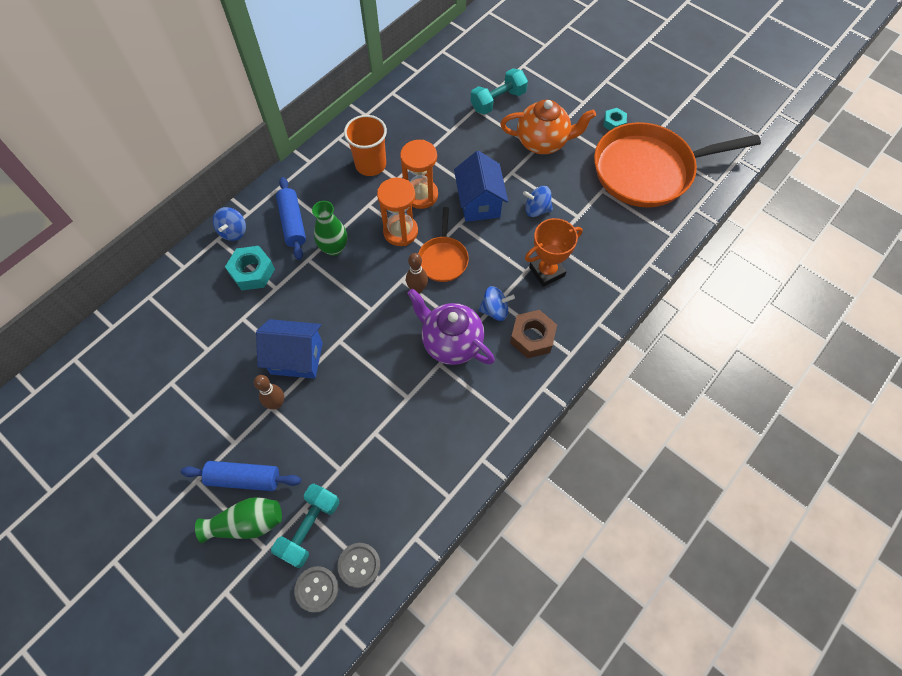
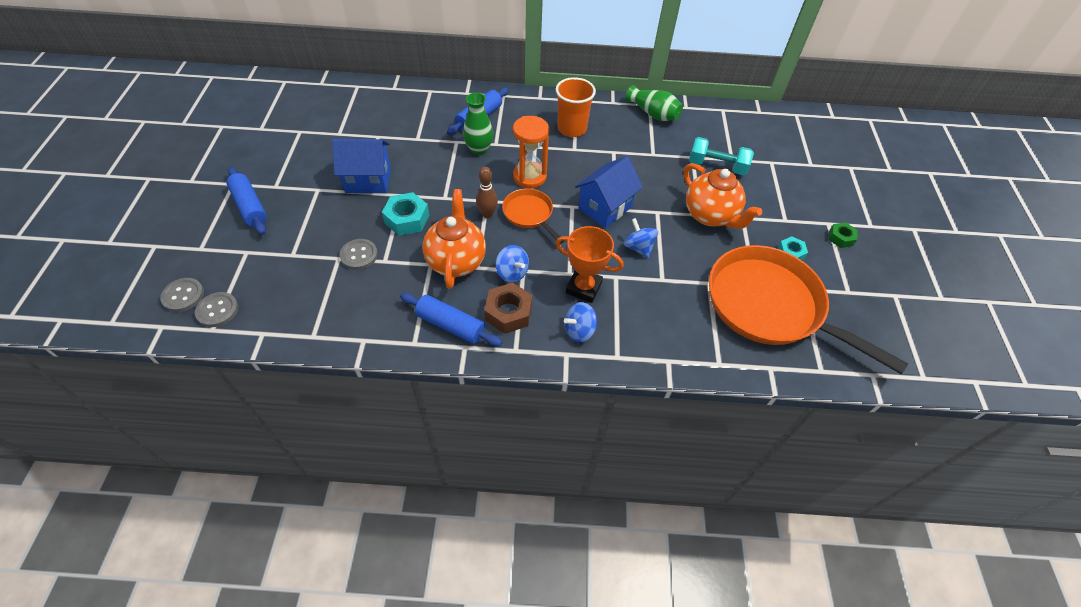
camera: 50 degrees right, 10 degrees down
(233, 231) = (443, 94): blue spinning top -> blue spinning top (579, 330)
(247, 523) = (215, 227): green vase -> green vase (653, 114)
(252, 272) = (419, 120): turquoise nut -> turquoise nut (407, 219)
(276, 403) = (322, 190): brown bowling pin -> none
(296, 358) = (368, 180): blue house -> blue house turned 60 degrees counterclockwise
(309, 528) = (232, 264): turquoise dumbbell -> none
(385, 414) = (359, 255): none -> grey button
(421, 195) = (575, 170): orange hourglass -> none
(443, 259) = (529, 214): orange pan -> orange pan turned 90 degrees clockwise
(451, 343) = (456, 261): purple teapot -> orange teapot
(514, 385) = (451, 325): none -> blue rolling pin
(623, 84) = (840, 238): none -> green nut

